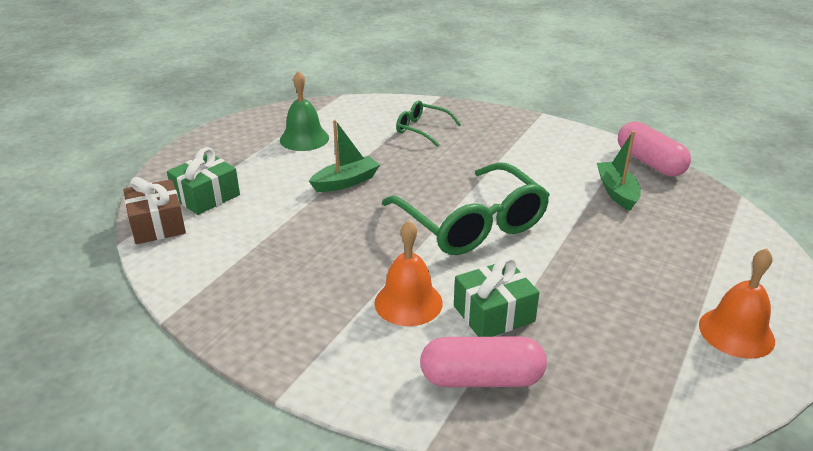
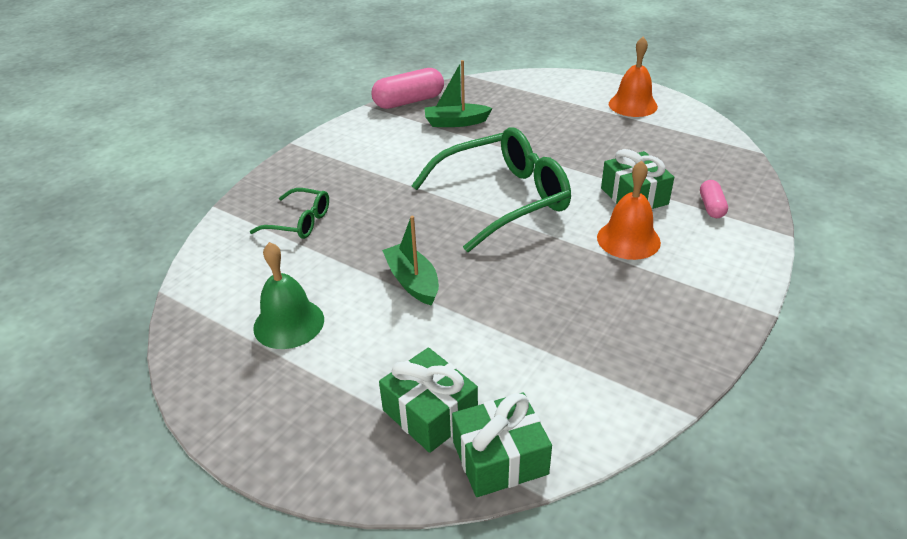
camera: 85 degrees left, 5 degrees up
(157, 224) = (500, 458): brown gift -> green gift
(422, 129) = (299, 222): green glasses -> green glasses turned 105 degrees counterclockwise
(481, 379) = (711, 207): pink capsule -> pink capsule, size x0.54

